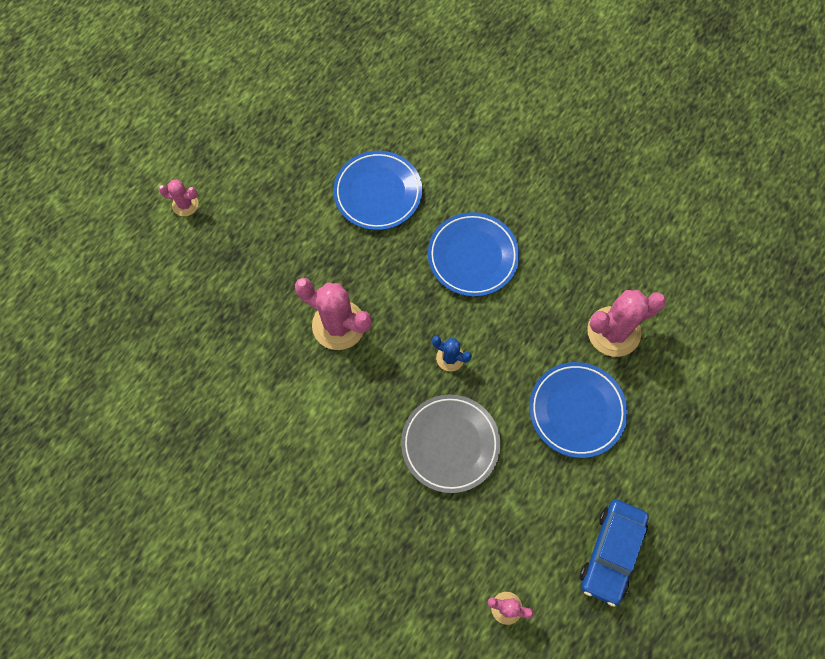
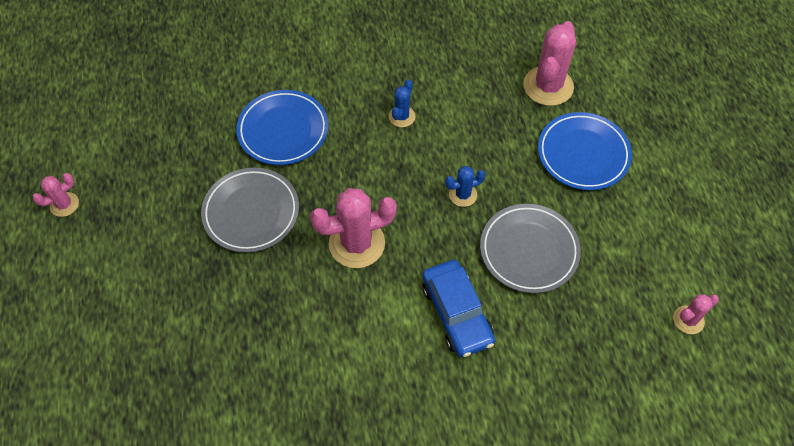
camera: 45 degrees left, 10 degrees down
(185, 204) = (129, 264): pink cactus -> pink cactus (64, 204)
(294, 237) = (251, 212): none -> grey plate
(473, 256) = (402, 116): blue plate -> blue cactus
(611, 552) = (706, 220): blue car -> blue car (456, 313)

